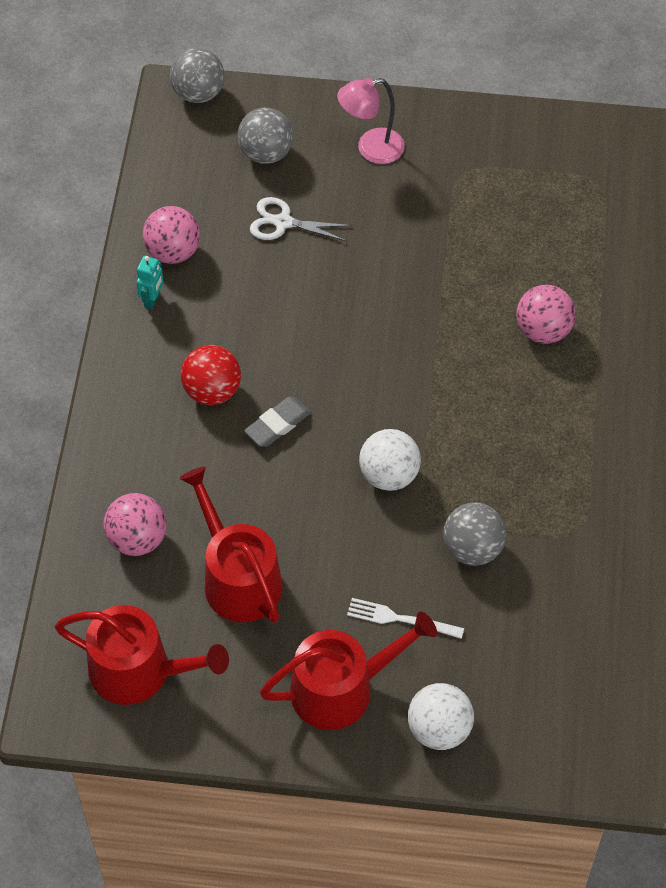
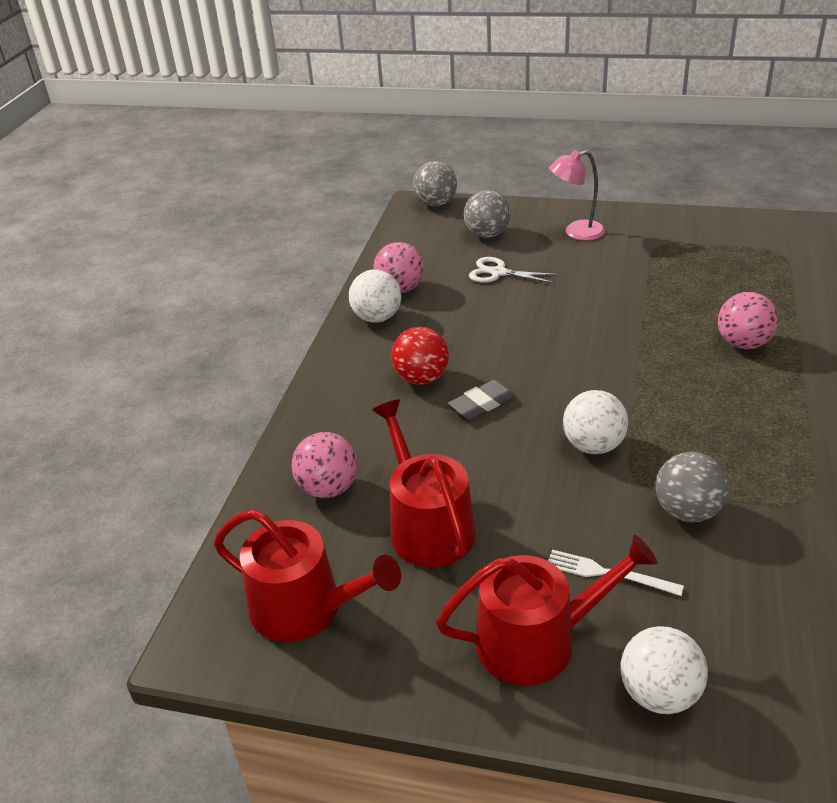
camera: 10 degrees right, 20 degrees down
(152, 300) = (377, 317): turquoise robot -> white ball

